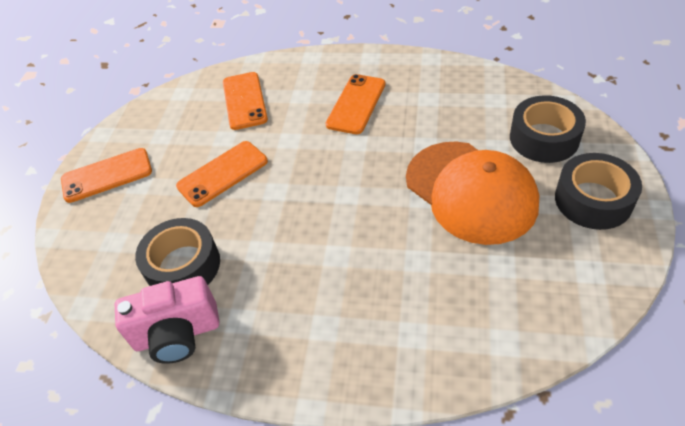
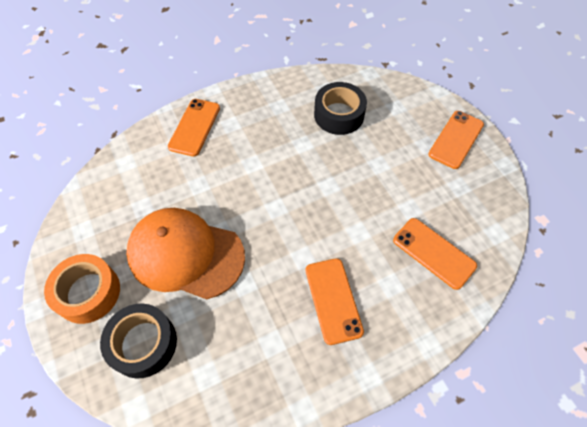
camera: 140 degrees right, 10 degrees up
(177, 334) = (305, 86): pink camera -> none
(222, 174) = (378, 179): orange phone -> orange phone (194, 127)
(593, 200) = (88, 292): black tape -> orange tape

